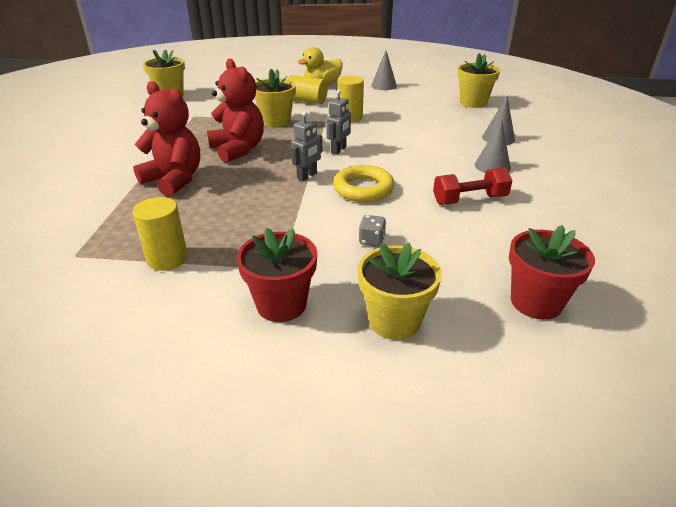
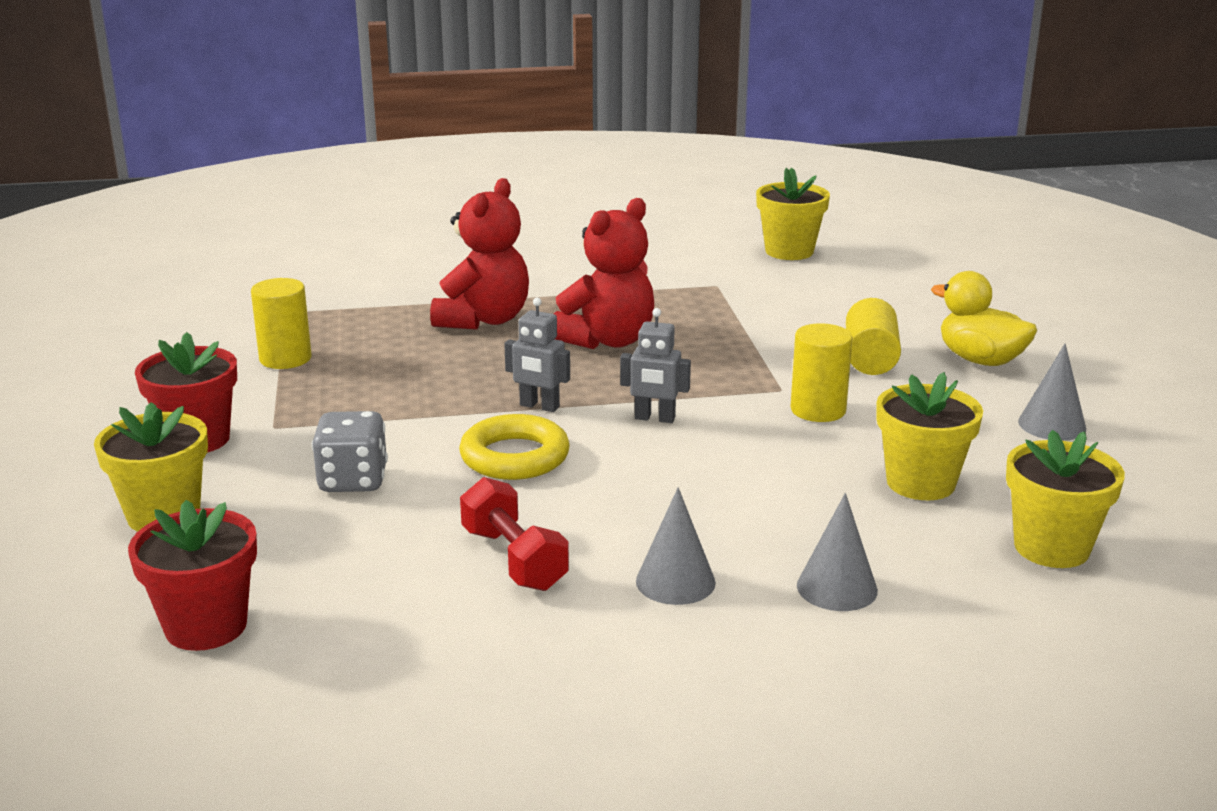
camera: 75 degrees right, 10 degrees down
(276, 121) = (744, 348): yellow flower pot -> yellow flower pot (920, 483)
(371, 240) = (353, 481): grey dice -> grey dice, size x1.71

